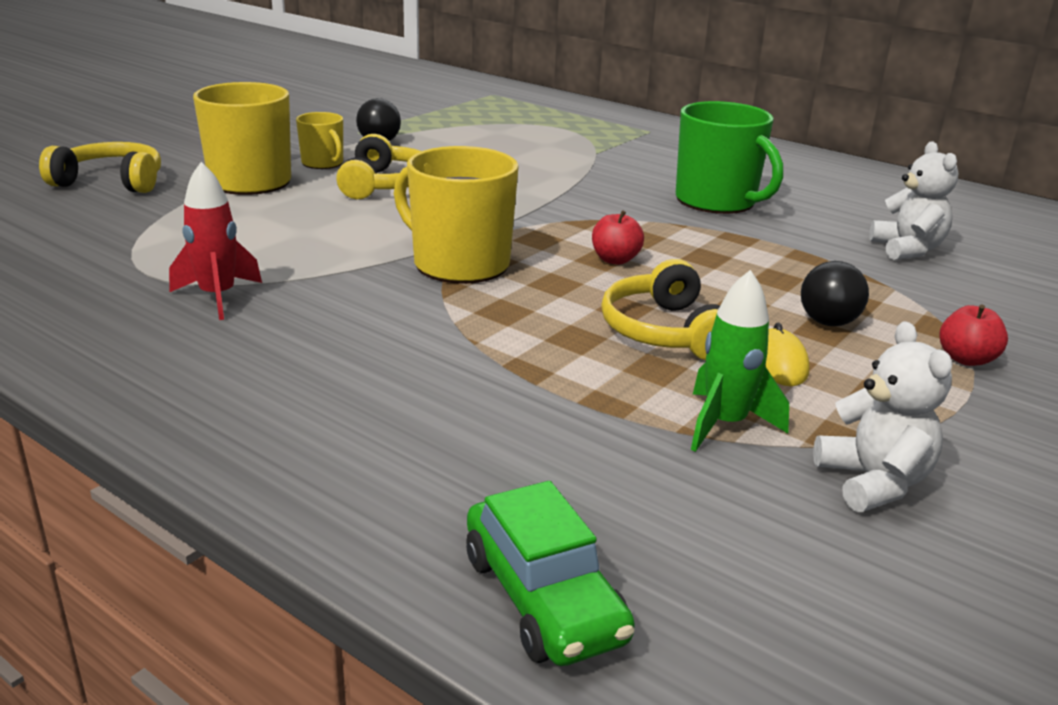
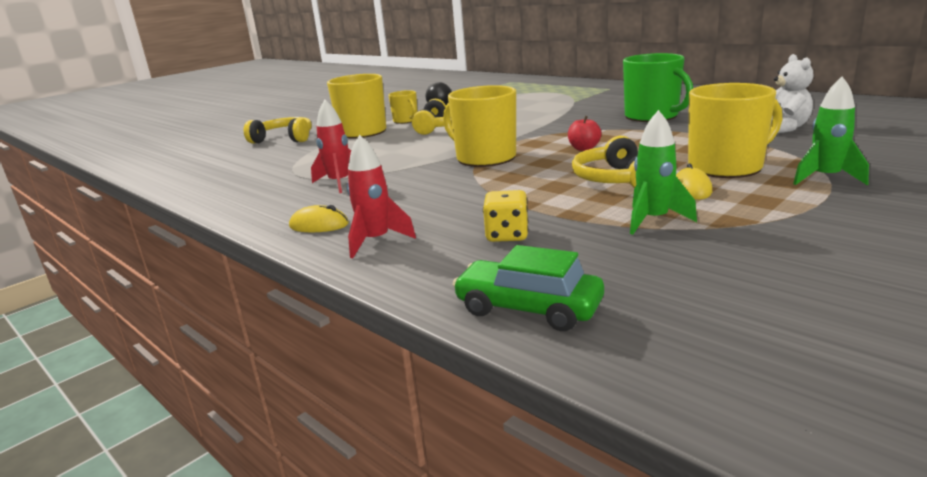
camera: 10 degrees right, 5 degrees down
(189, 391) = (319, 225): none -> yellow mouse
(290, 435) = (376, 241): none -> red rocket
(503, 438) = (507, 235): none -> yellow dice
(544, 598) = (528, 308): green car -> green car turned 135 degrees clockwise
(828, 322) = (726, 167): black ball -> yellow mug
(873, 482) = (756, 242): white teddy bear -> none
(966, 359) = (825, 178): red apple -> green rocket

